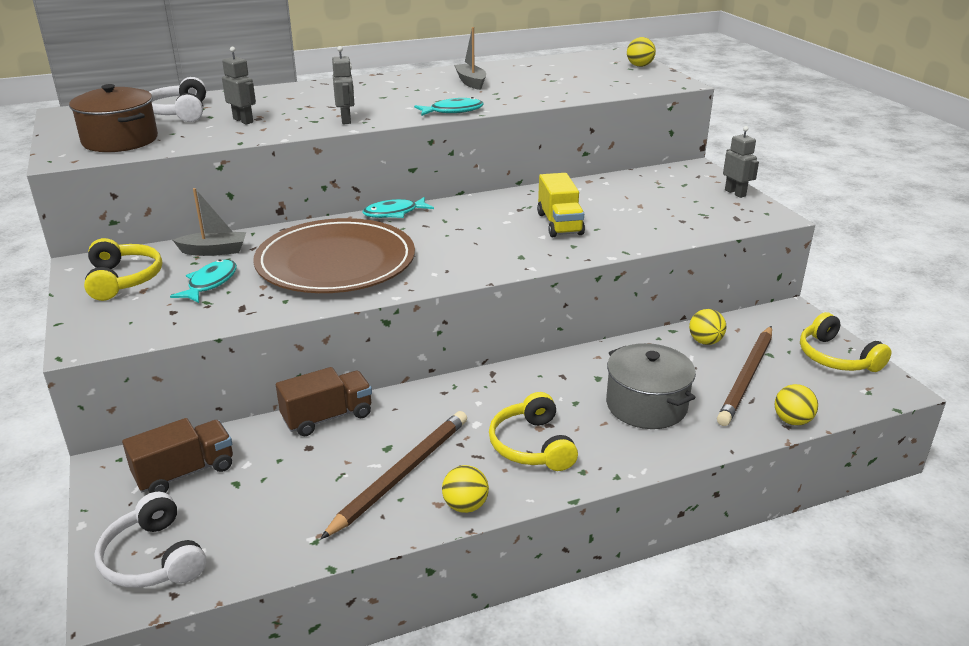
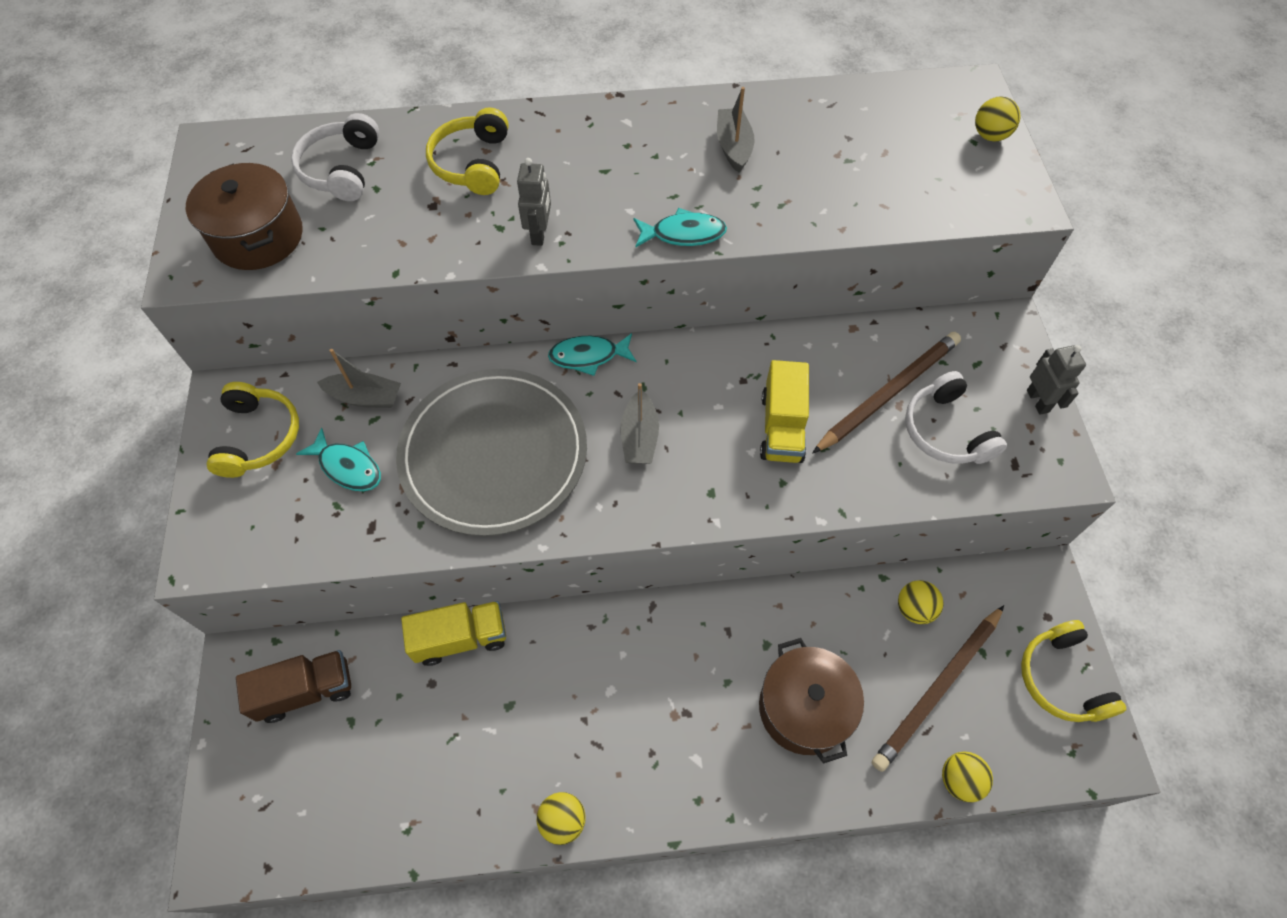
camera: 15 degrees right, 30 degrees up
(153, 558) = (257, 812): white headphones -> white headphones (945, 431)
(210, 283) = (348, 467): turquoise fish -> turquoise fish turned 90 degrees clockwise
(243, 120) = (413, 209): grey robot -> none
(327, 417) = (461, 638): brown truck -> yellow truck
(336, 262) = (494, 454): brown plate -> grey plate
(401, 474) = (512, 753): brown pencil -> brown pencil (888, 393)
(452, 241) = (639, 437): none -> grey boat
(532, 445) = (658, 743): yellow headphones -> yellow headphones (472, 163)
(646, 405) = (804, 708): grey pot -> brown pot

